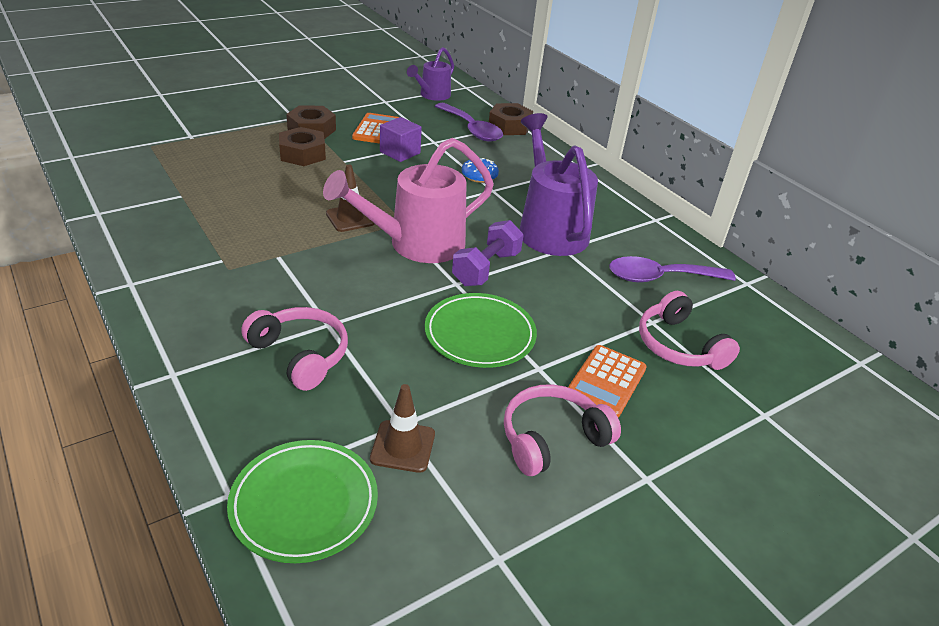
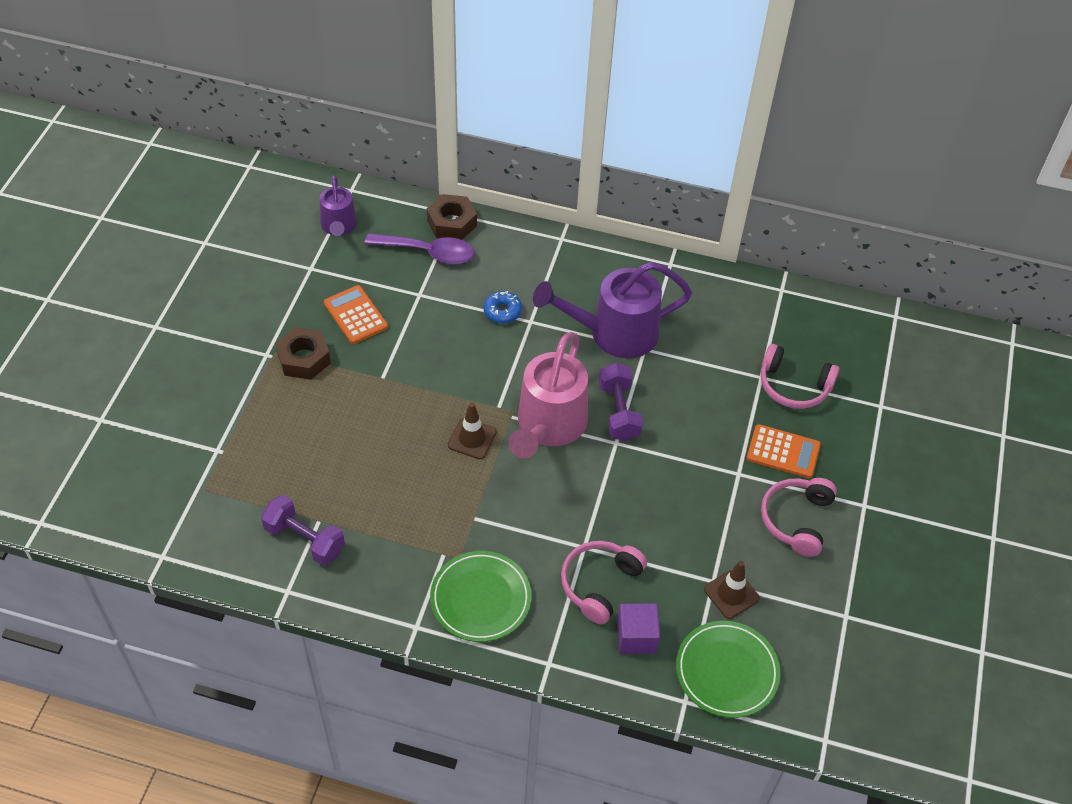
camera: 40 degrees left, 15 degrees up
(156, 198) = (305, 539): none -> purple dumbbell
(300, 355) = (600, 584): pink headphones -> pink headphones turned 60 degrees counterclockwise
(302, 154) = (340, 396): brown nut -> none
(400, 152) = (411, 331): purple cube -> purple cube (636, 637)
(480, 334) = (679, 475): green plate -> green plate (480, 598)
(549, 228) = (613, 333): purple watering can -> purple watering can turned 45 degrees counterclockwise
(606, 381) = (783, 452): orange calculator -> orange calculator turned 60 degrees counterclockwise
(660, 277) = (729, 328): purple spoon -> none

